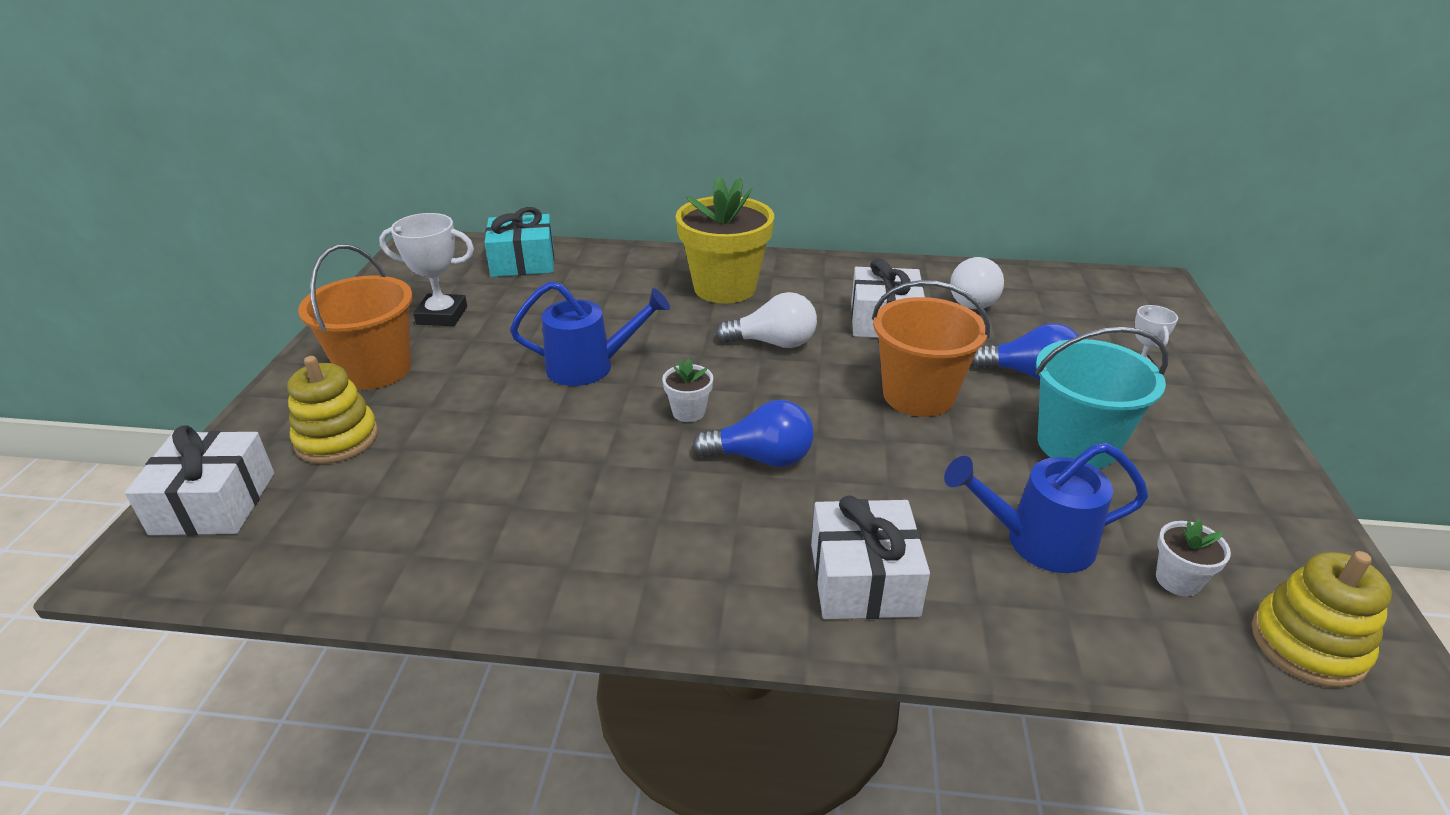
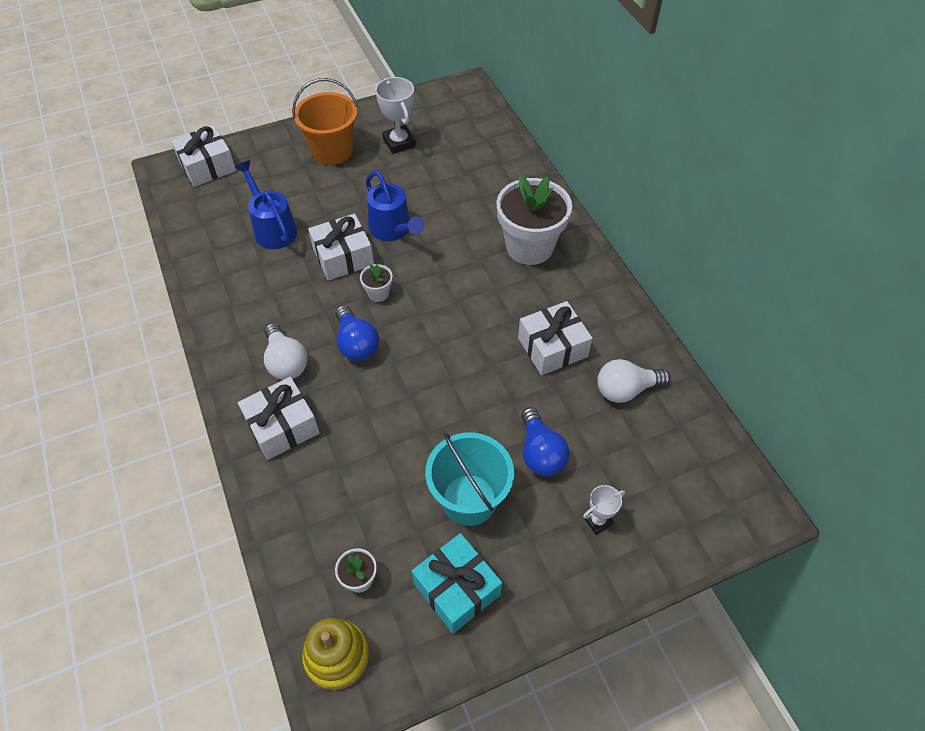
camera: 60 degrees right, 20 degrees up
(337, 439) = (271, 174): yellow stacking toy -> none
(523, 262) = (484, 139): turquoise gift -> turquoise gift (456, 589)
(590, 421) = (343, 257): none -> white gift
(725, 288) = (529, 247): yellow flower pot -> white flower pot
(773, 343) = (479, 300): white light bulb -> white light bulb (286, 362)
(918, 395) = (469, 396): orange bucket -> none
(1036, 542) = (355, 498): blue watering can -> blue watering can (272, 228)

